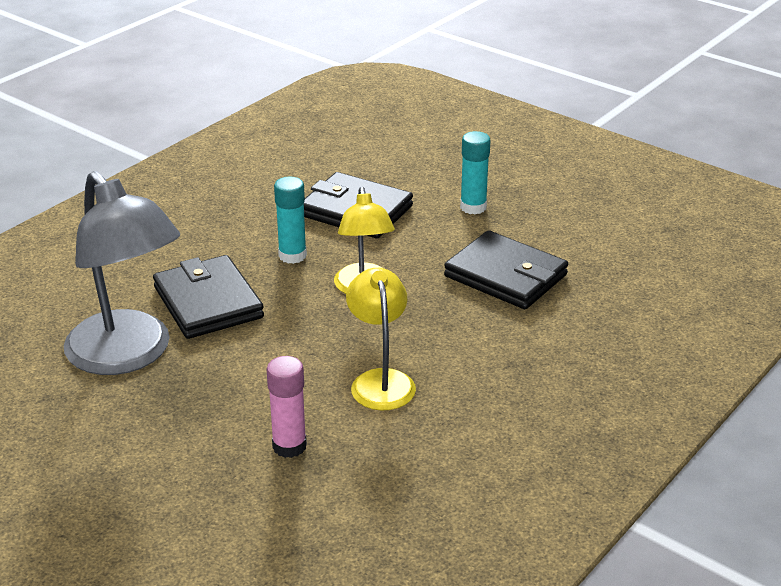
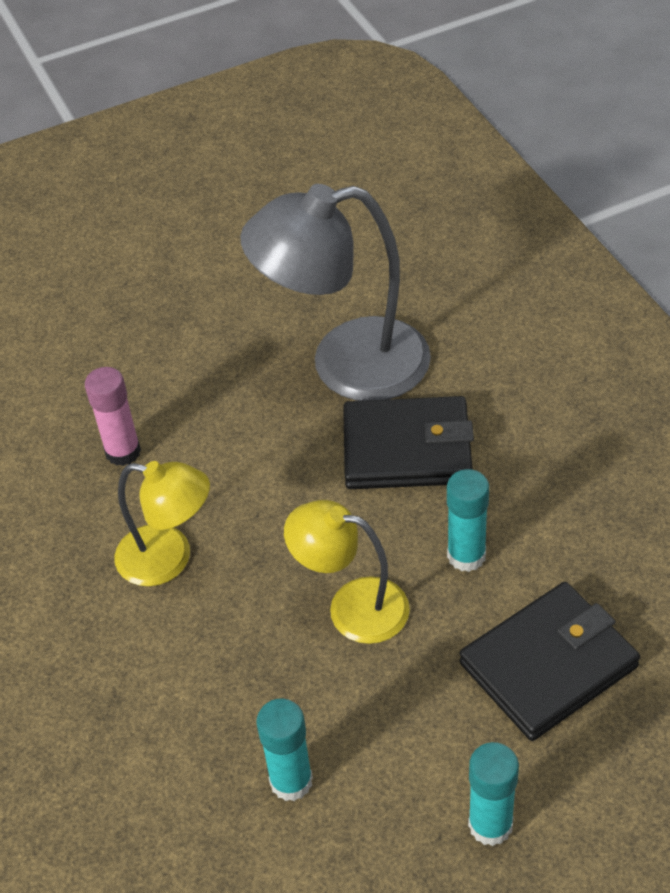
camera: 120 degrees right, 15 degrees up
(506, 275) = (291, 781): black wallet -> turquoise glue stick

